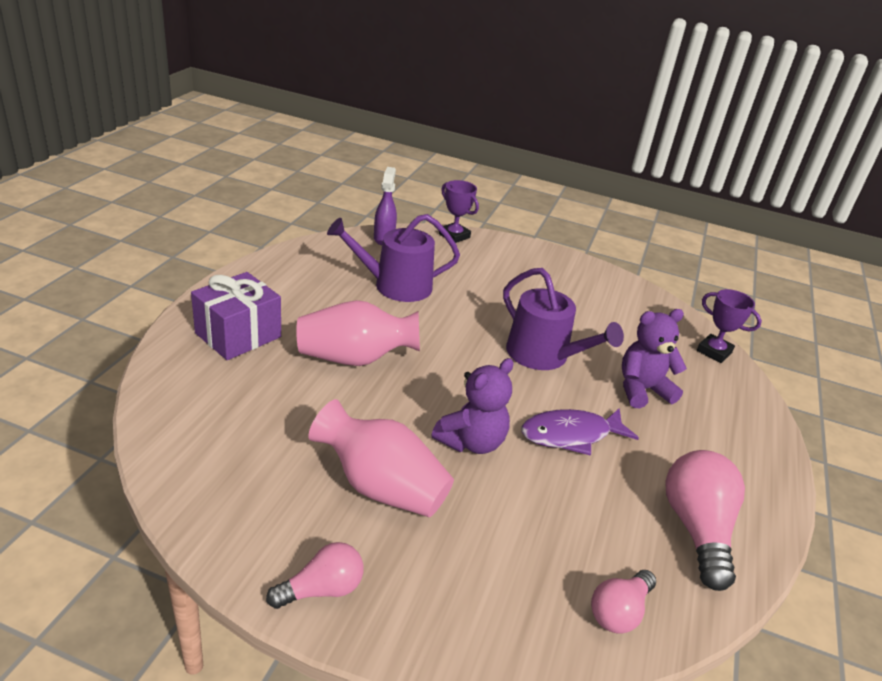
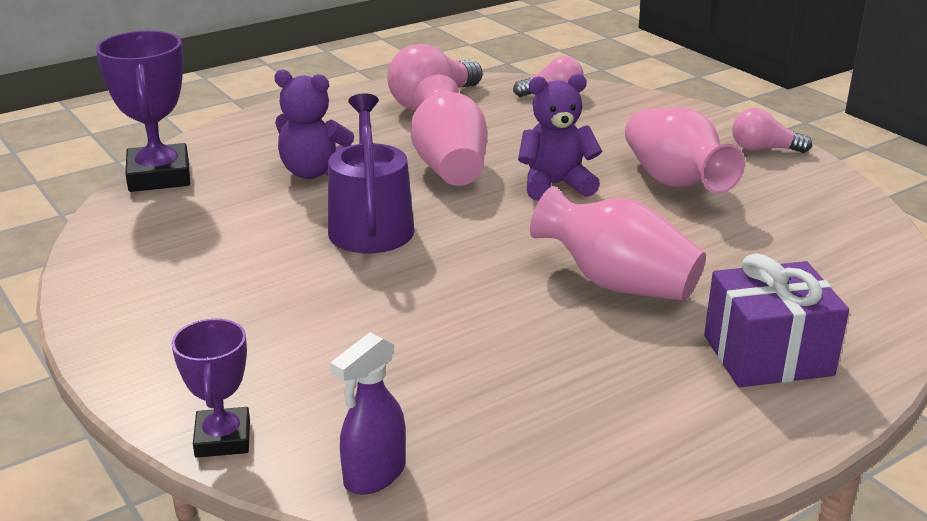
camera: 140 degrees left, 5 degrees down
(395, 285) = (459, 366): purple watering can -> none
(571, 435) = (449, 165): purple fish -> pink vase
(714, 351) = (159, 176): purple trophy -> purple trophy, size x1.64

